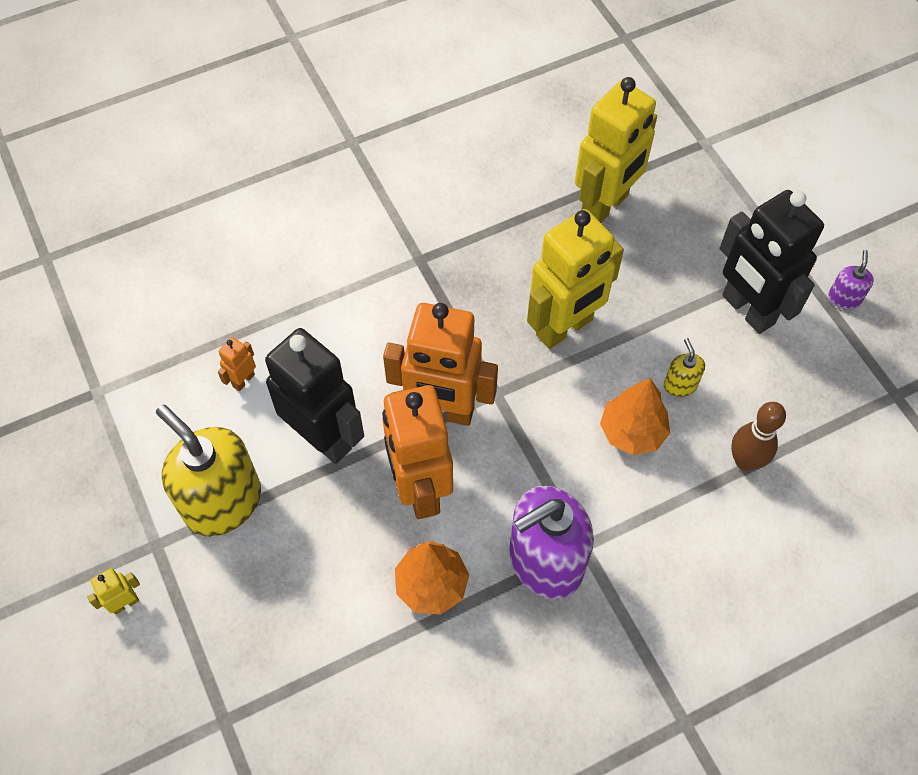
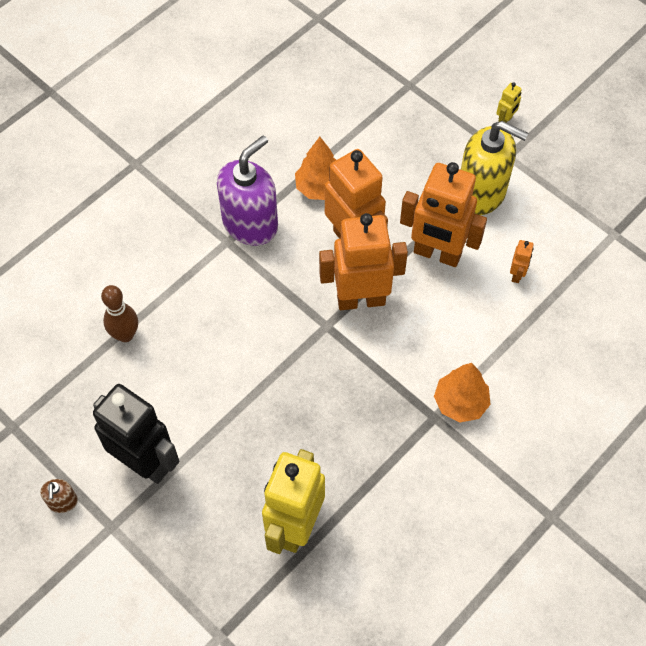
camera: 160 degrees right, 0 degrees up
(323, 437) = (437, 254): black robot -> orange robot
(564, 328) = (292, 395): yellow robot -> none
(632, 432) = (215, 329): orange tree -> orange tree (460, 403)
(680, 385) = (187, 378): yellow soap dispenser -> none
(844, 298) = (63, 502): purple soap dispenser -> brown soap dispenser

